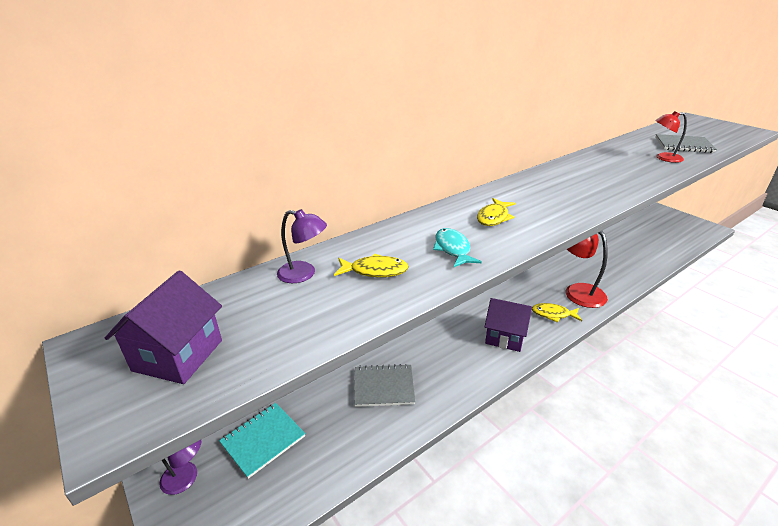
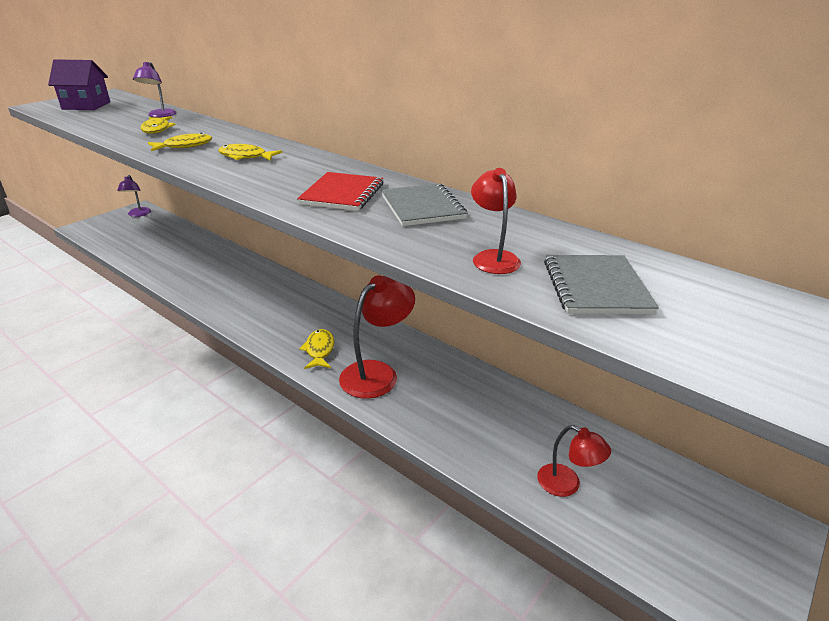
camera: 75 degrees right, 0 degrees up
(263, 440) = (162, 228): turquoise notebook -> none
(384, 387) = (206, 262): grey notebook -> grey notebook (422, 207)
(453, 249) = (184, 146): turquoise fish -> yellow fish
(505, 337) = (274, 317): purple house -> none
(581, 185) = (342, 194): none -> red notebook
(656, 247) = (567, 485): none -> red lamp

